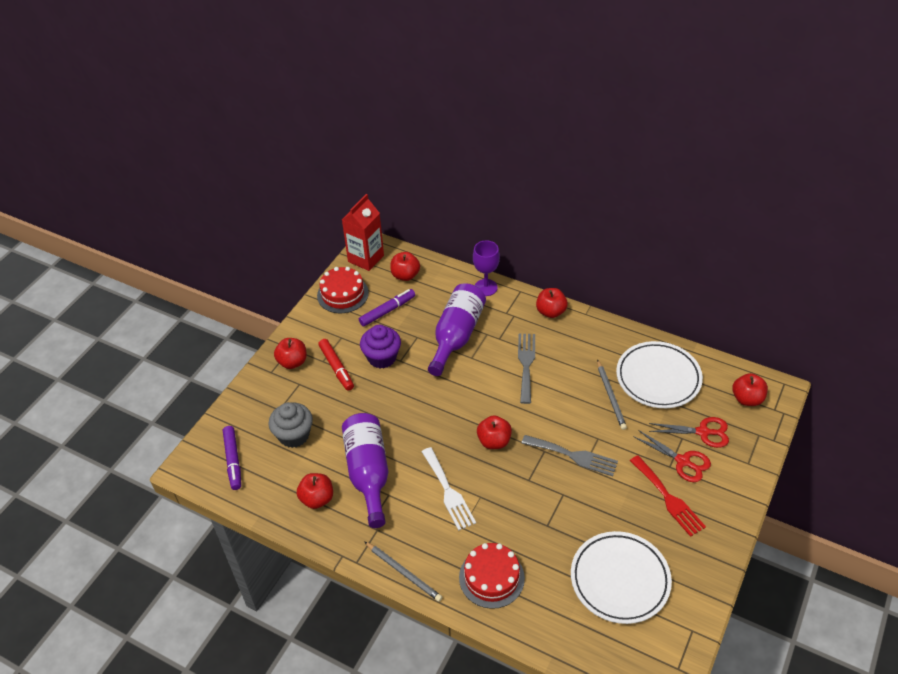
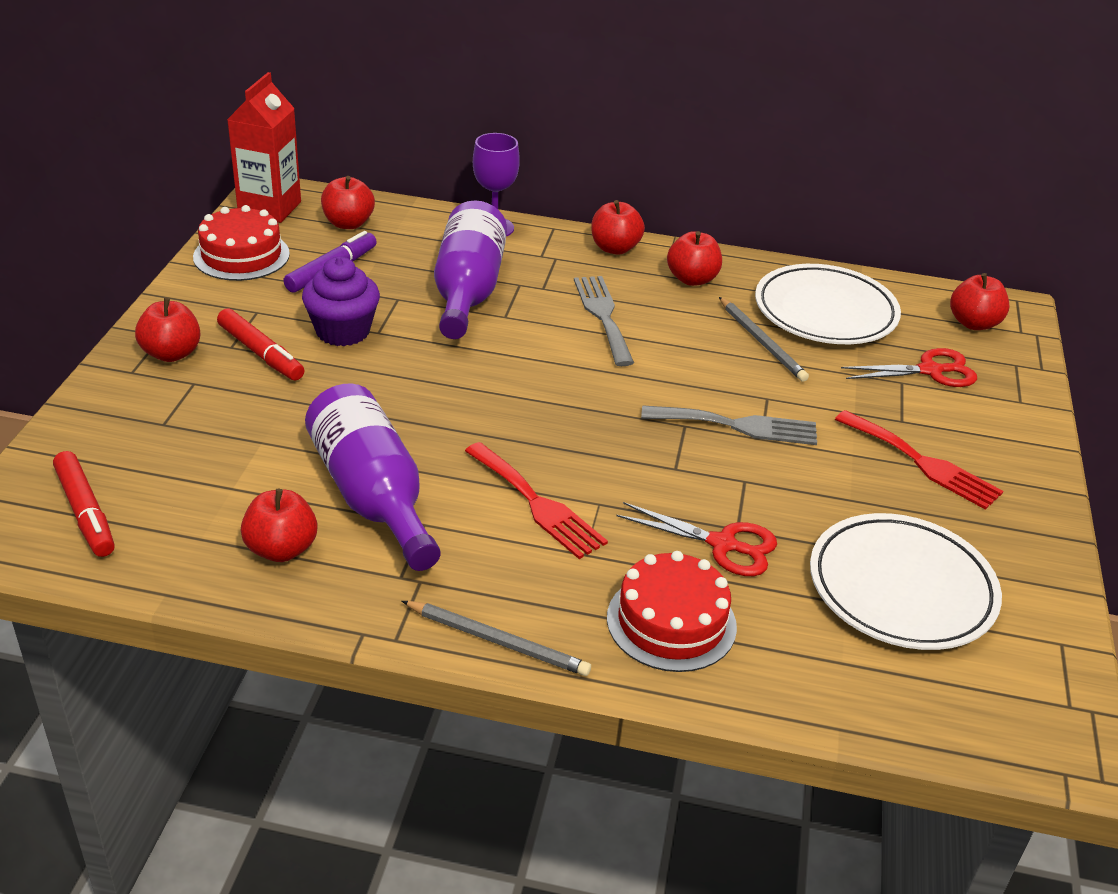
camera: 20 degrees left, 10 degrees down
(233, 460) = (85, 512): purple marker -> red marker
(294, 435) = (204, 458): grey cupcake -> none
(448, 492) = (537, 504): white fork -> red fork
(494, 441) = (591, 422): red apple -> red apple (692, 279)
(683, 461) = (919, 411): red scissors -> red scissors (723, 544)

